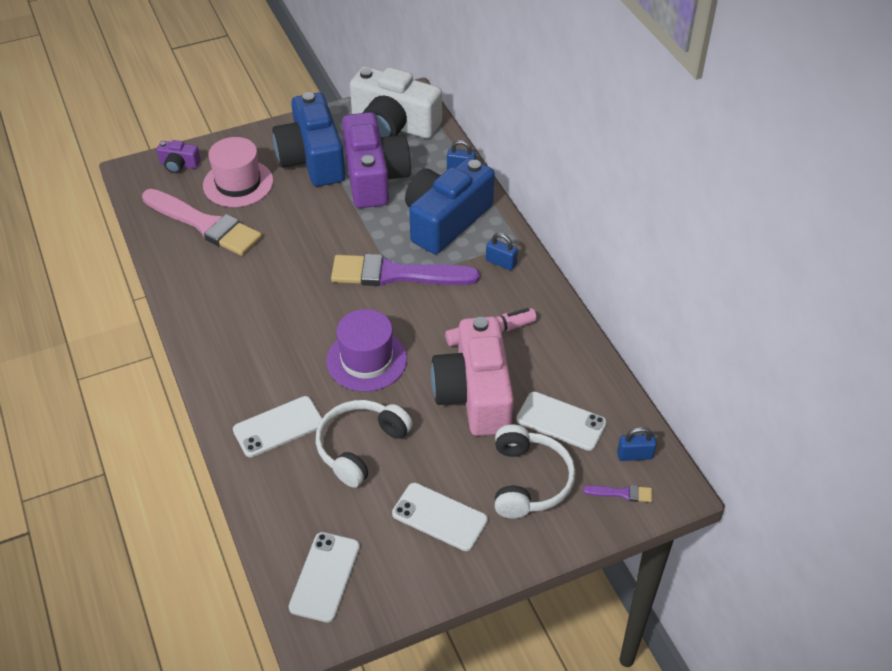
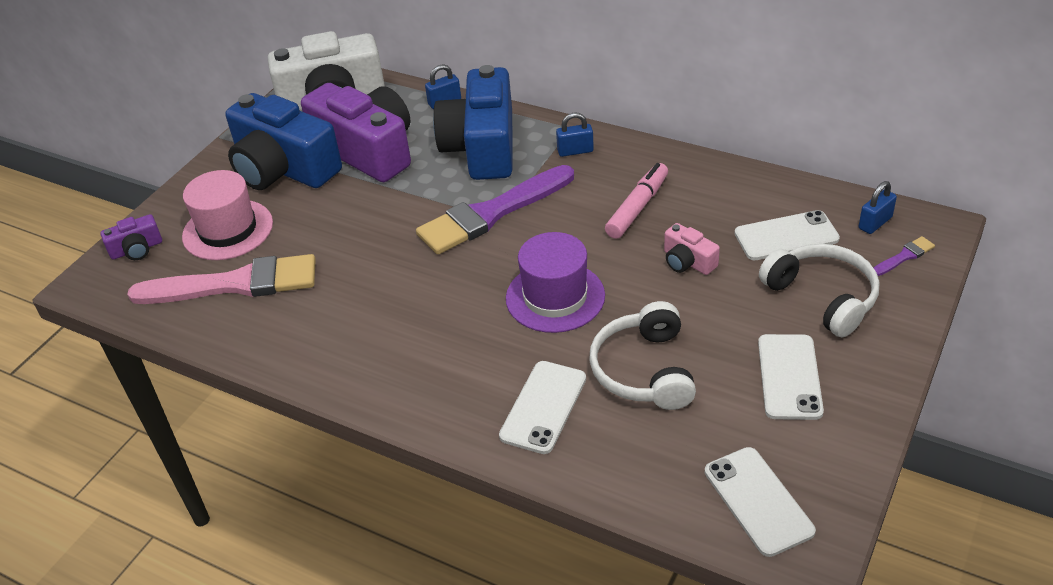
camera: 35 degrees left, 5 degrees down
(439, 517) = (789, 377): white phone -> white phone turned 75 degrees counterclockwise
(475, 393) = (687, 261): pink camera -> pink camera, size x0.43

